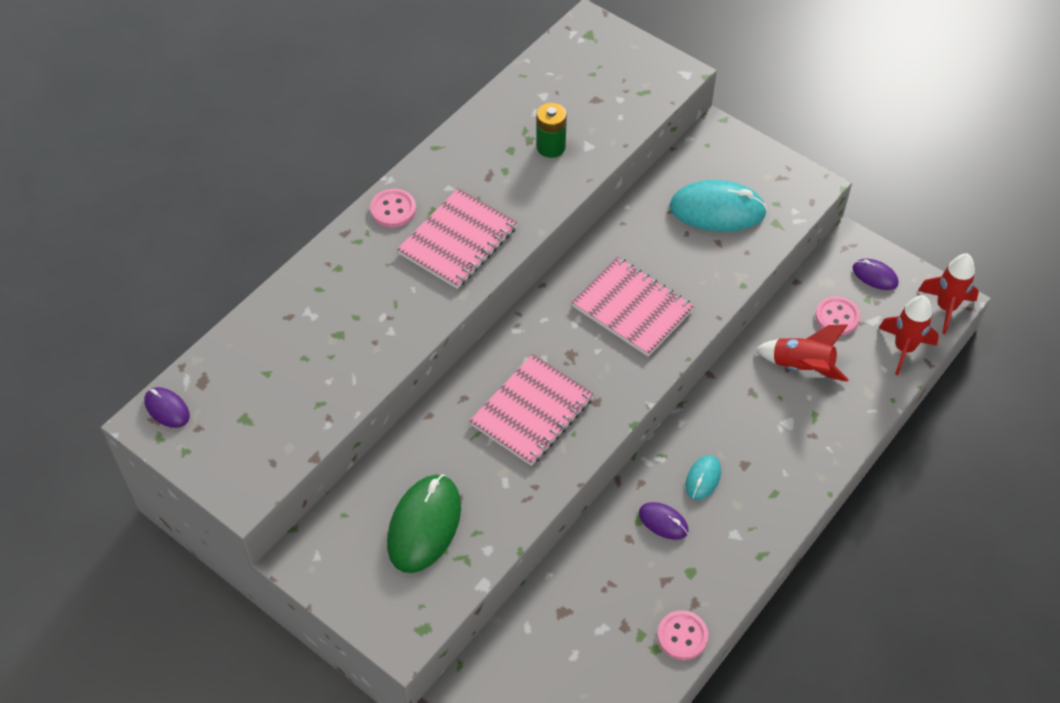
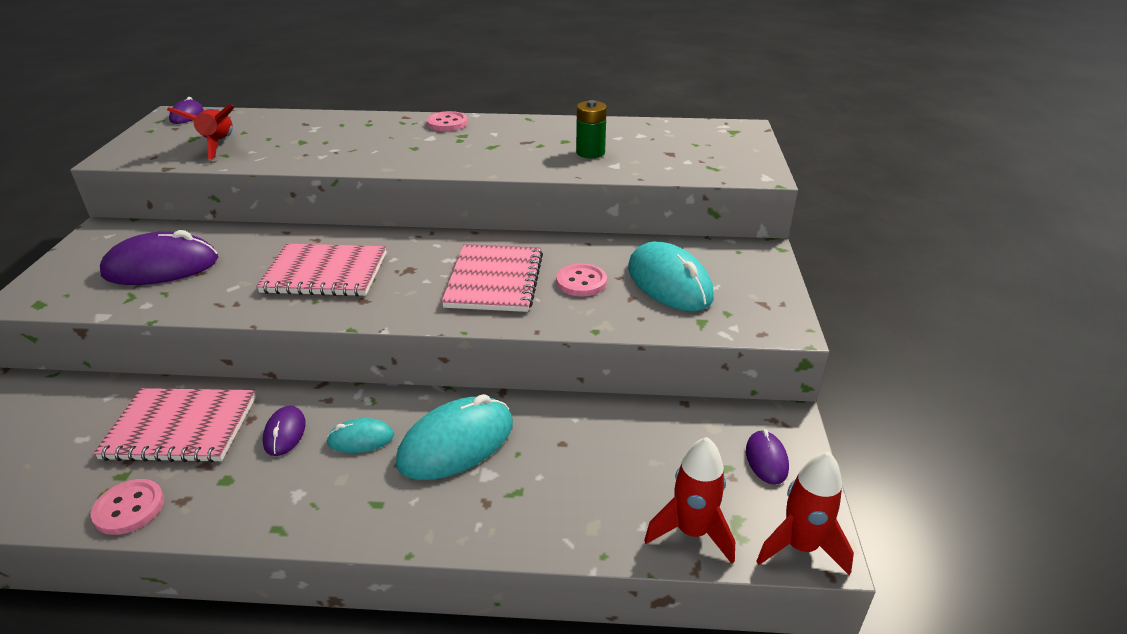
camera: 55 degrees right, 20 degrees down
(424, 525) = (161, 267): green mouse -> purple mouse
(458, 240) = (443, 150): pink notebook -> pink notebook (181, 427)
(746, 426) = (456, 443): none -> turquoise mouse
(802, 367) = (575, 453): red rocket -> red rocket (218, 145)
(837, 317) = (673, 452): pink button -> pink button (581, 282)

